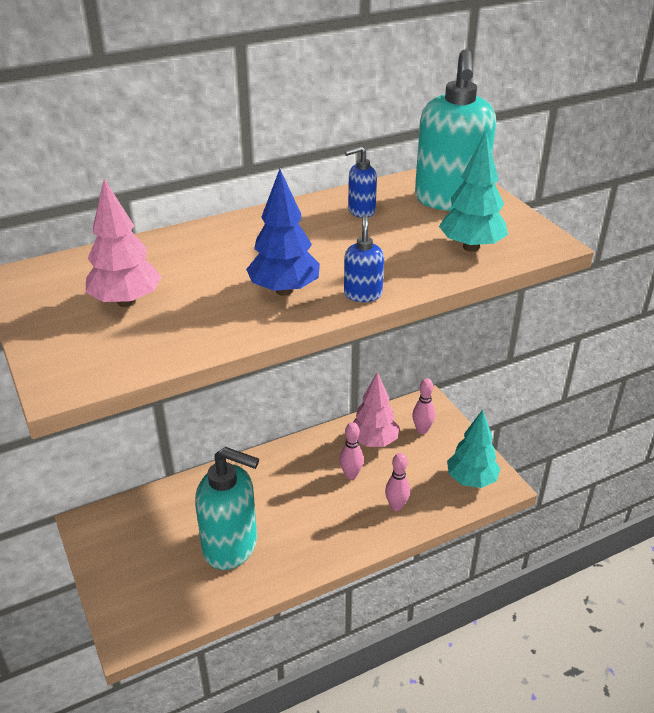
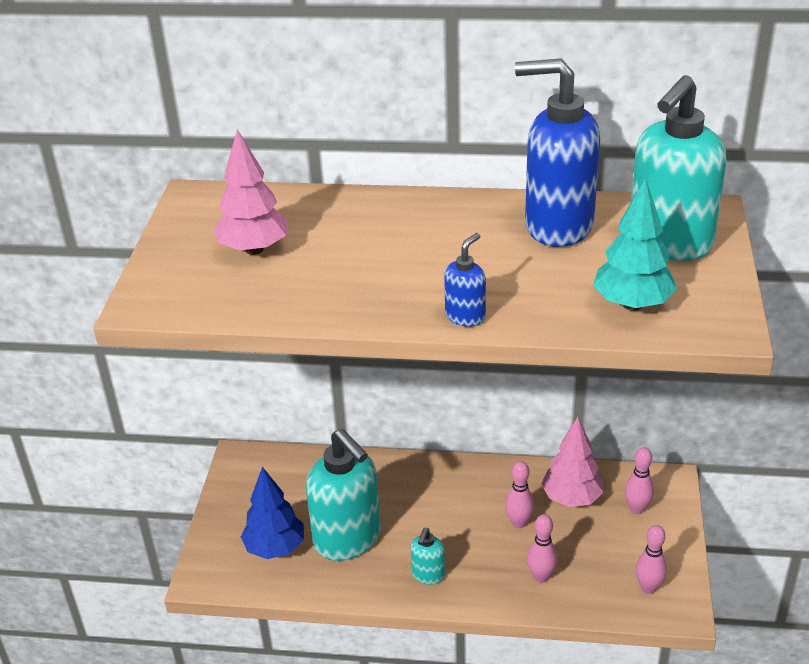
camera: 35 degrees right, 0 degrees up
(284, 290) = (396, 286): blue tree -> blue tree (275, 548)
(315, 544) = (428, 575): none -> turquoise soap dispenser
(361, 211) = (557, 226): blue soap dispenser -> blue soap dispenser, size x2.20
(471, 480) = (648, 588): turquoise tree -> pink bowling pin

